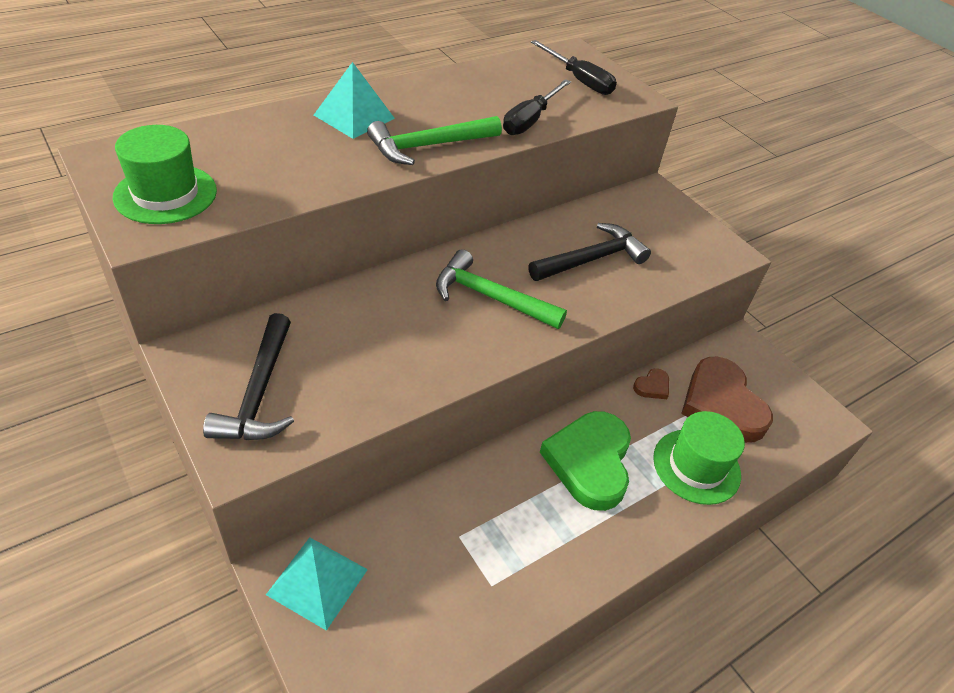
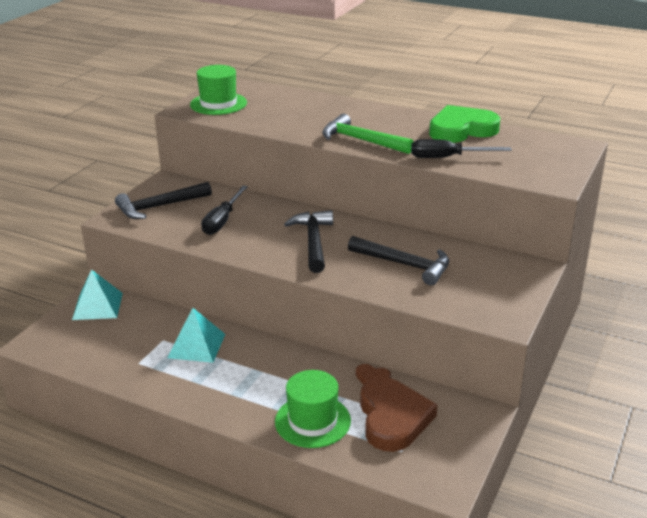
camera: 65 degrees right, 15 degrees down
(354, 116) = (357, 115): turquoise pyramid -> turquoise pyramid (197, 345)
(490, 297) = (313, 241): green hammer -> black hammer
(579, 80) = (536, 158): black screwdriver -> black screwdriver (222, 221)
(589, 462) = (267, 370): green heart -> green heart (461, 129)
(721, 404) = (393, 418): brown heart -> brown heart turned 135 degrees clockwise

